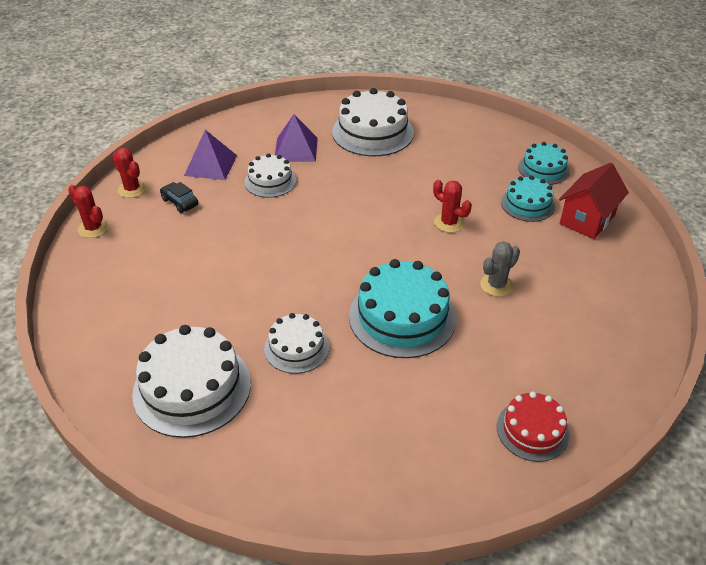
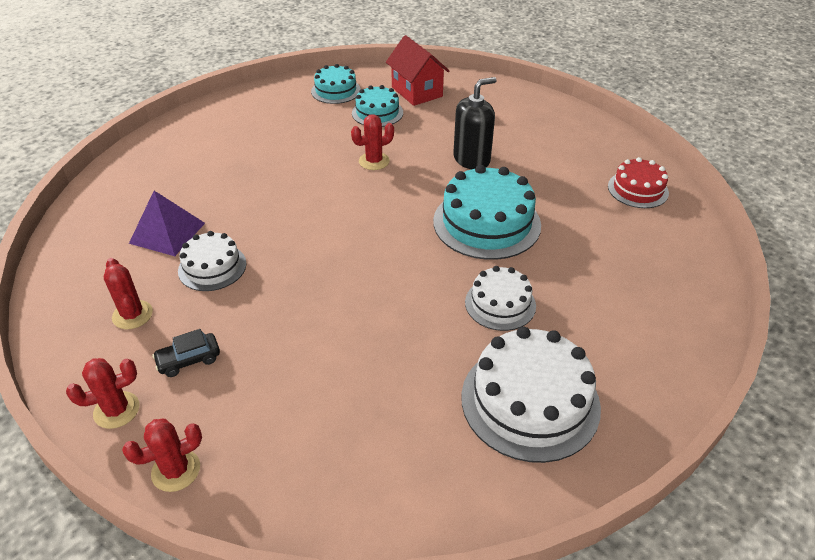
camera: 70 degrees left, 0 degrees up
(211, 165) = (132, 315): purple pyramid -> red cactus
(373, 132) = (189, 169): white cake -> none
(496, 285) = (471, 159): grey cactus -> black soap dispenser

